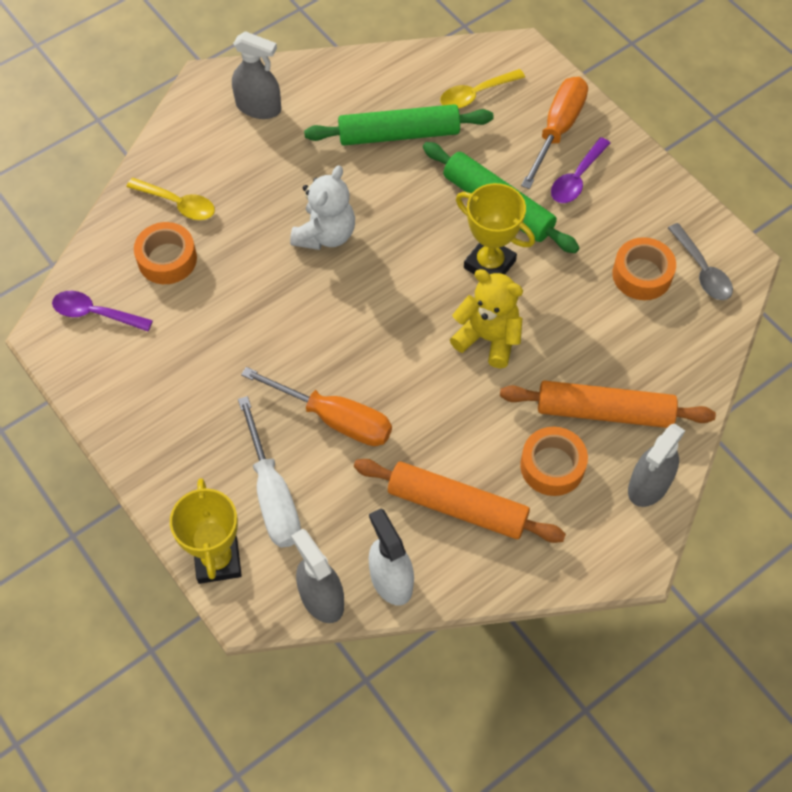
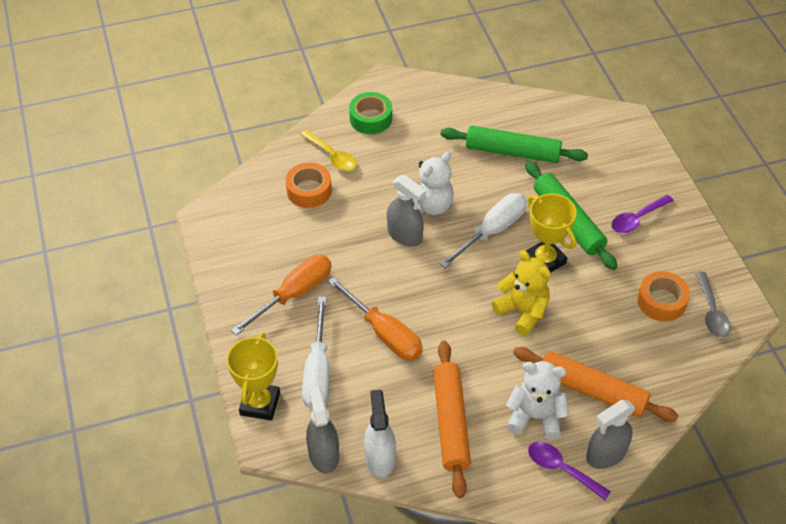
camera: 20 degrees right, 10 degrees down
(95, 313) = (244, 212): purple spoon -> purple spoon (561, 469)
(207, 139) = (370, 118): none -> green tape
(259, 107) = (416, 107): grey spray bottle -> grey spray bottle (405, 235)
(413, 245) = (492, 231): none -> white screwdriver
(457, 506) = (451, 423): orange rolling pin -> orange rolling pin turned 45 degrees clockwise
(475, 94) = (582, 140): yellow spoon -> none
(552, 466) = (535, 417): orange tape -> white teddy bear
(557, 130) = (636, 181): orange screwdriver -> orange screwdriver (294, 294)

